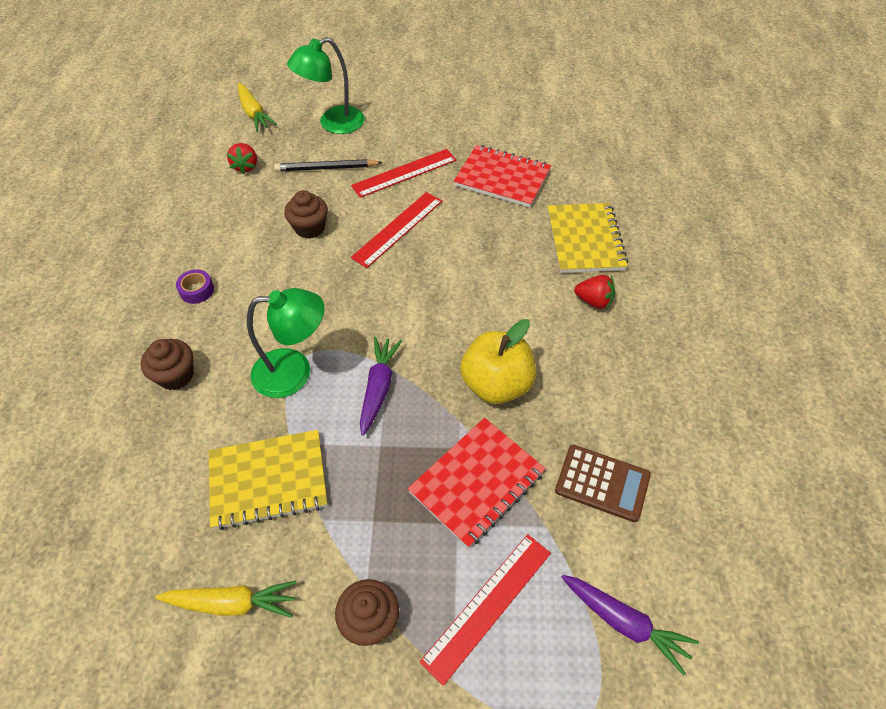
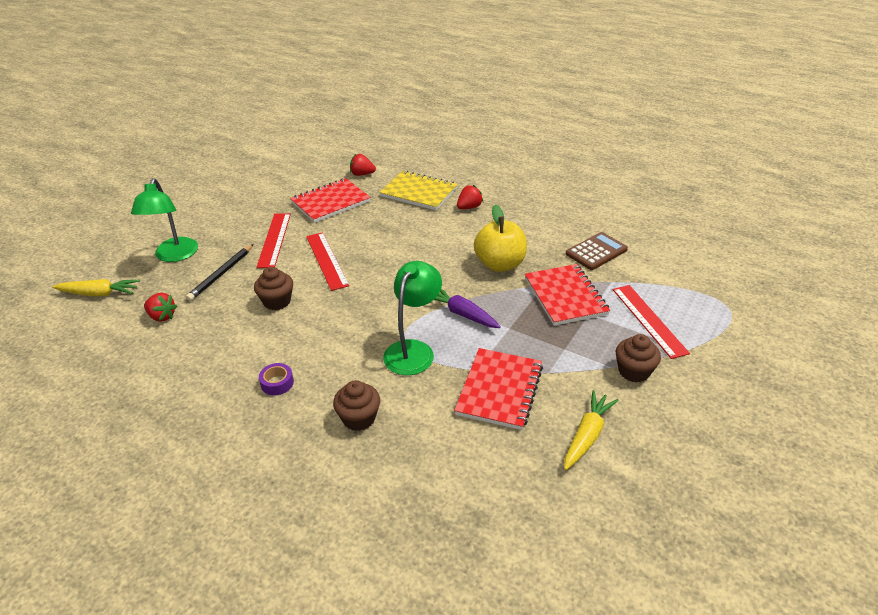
camera: 60 degrees left, 15 degrees down
(268, 480) = (499, 390): yellow notebook -> red notebook
(579, 174) = (362, 174): none -> red strawberry
(624, 622) = (683, 276): purple carrot -> none

